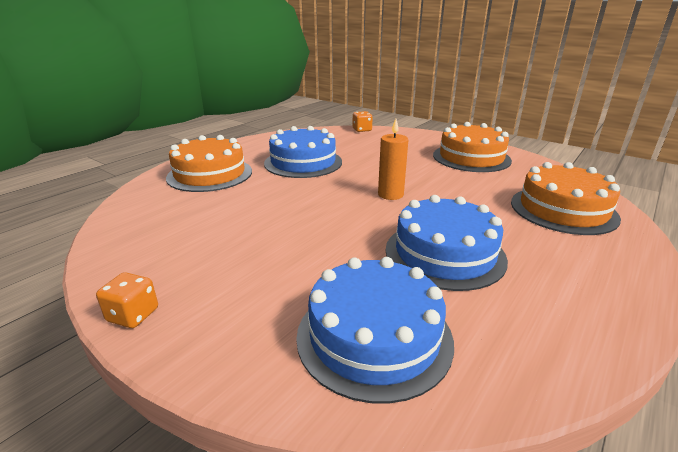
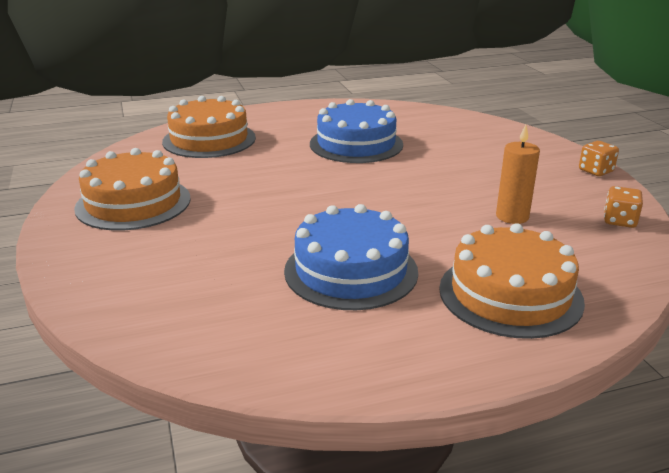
camera: 145 degrees left, 0 degrees up
(362, 130) = (127, 327): orange dice -> orange dice (619, 221)
(374, 336) = (453, 130): blue cake -> none
(390, 194) = (317, 191): orange candle -> orange candle (512, 216)

